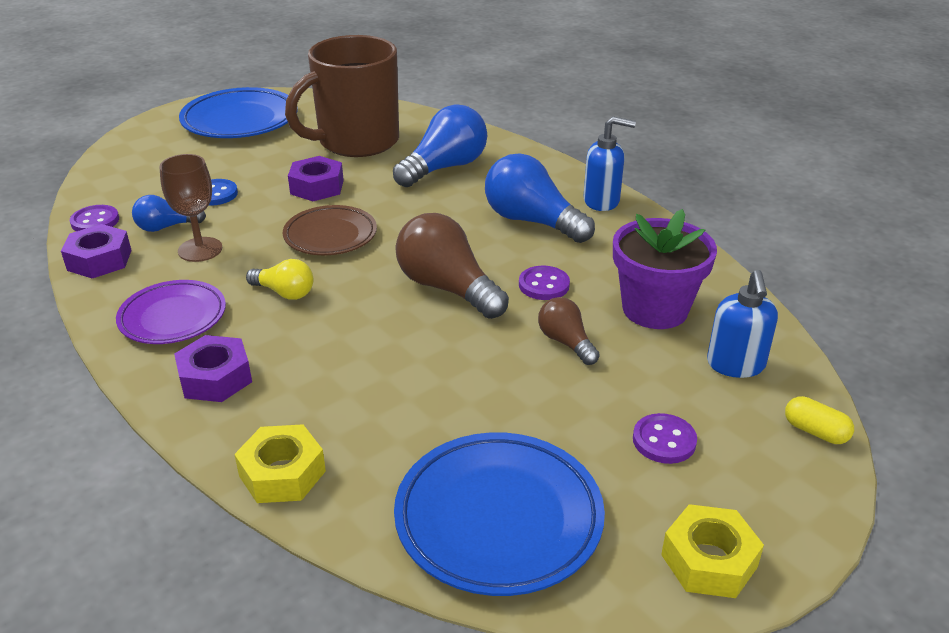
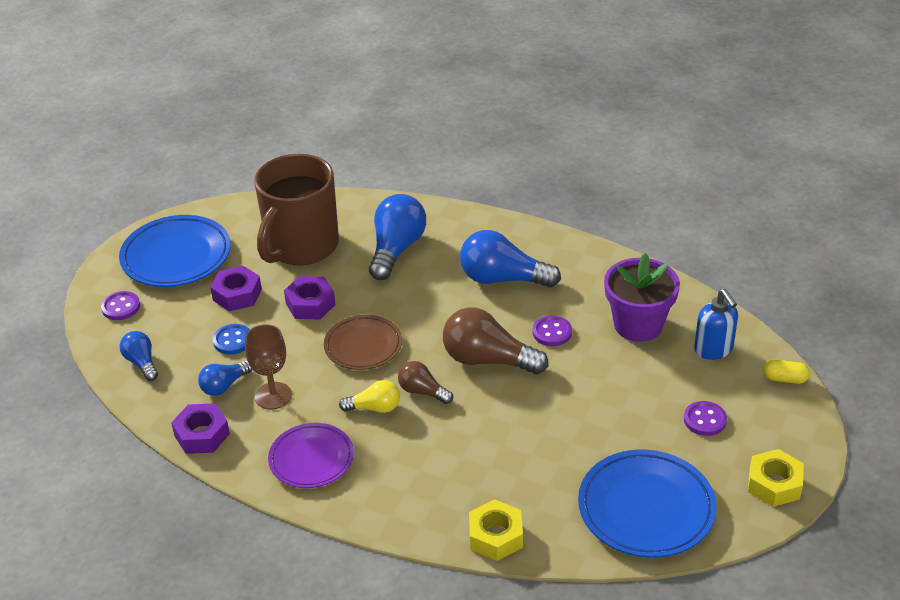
camera: 25 degrees left, 5 degrees up
(95, 221) = (158, 402): purple button -> purple button (121, 307)
(119, 187) = (142, 363): none -> blue light bulb
(215, 378) = (389, 492): purple nut -> purple nut (237, 294)
(566, 342) = (599, 373): brown light bulb -> brown light bulb (423, 391)
(602, 201) = (539, 242): blue soap dispenser -> none

